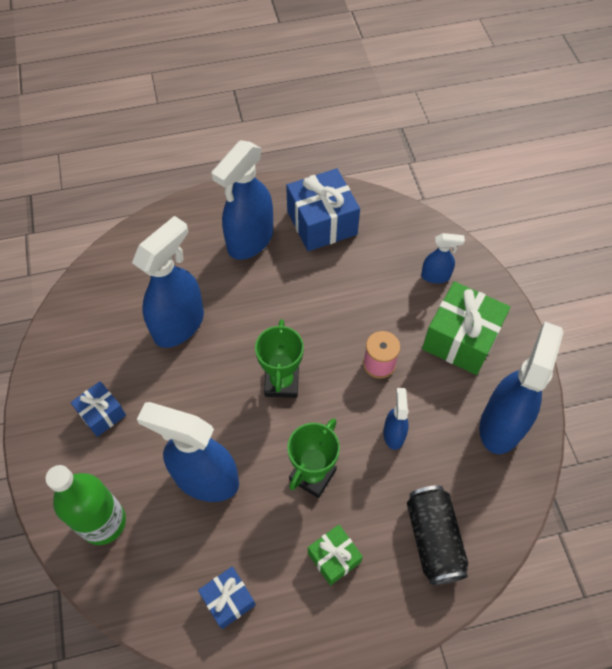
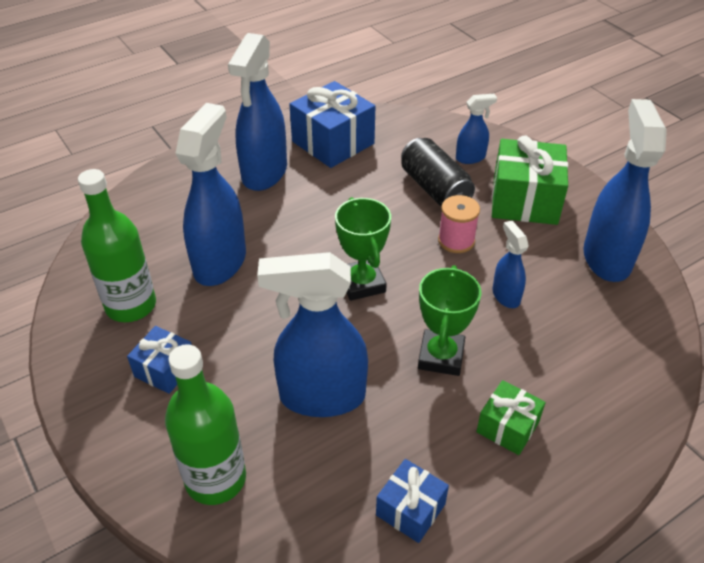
camera: 20 degrees left, 15 degrees down
(98, 345) = (131, 305): none -> green bottle
(433, 539) = (601, 376): black can -> black can (434, 189)

